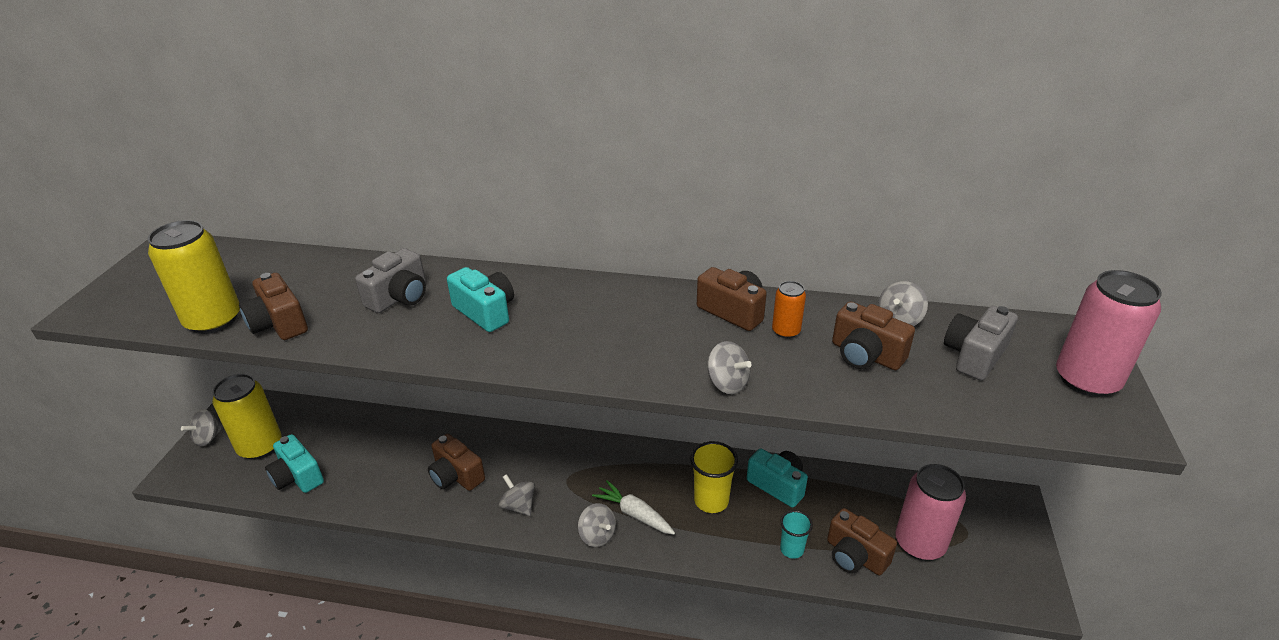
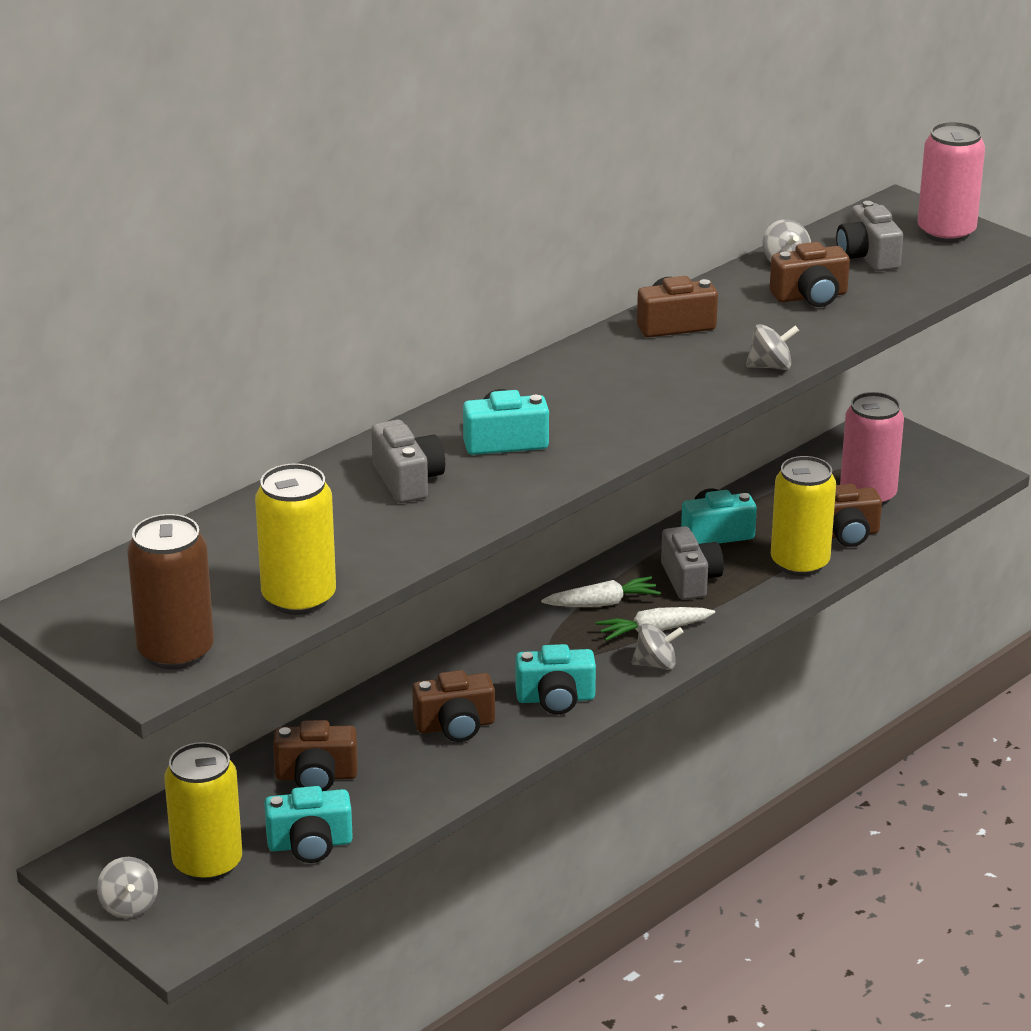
camera: 55 degrees left, 5 degrees down
(125, 305) = (176, 651): none -> brown can
(279, 323) = (364, 559): brown camera -> brown camera (316, 776)
(518, 506) = (555, 698): grey spinning top -> turquoise camera
(643, 473) = (602, 603): none -> white carrot
(711, 501) = (690, 579): yellow cup -> grey camera
(786, 331) = (735, 314): orange can -> none
(791, 549) = (799, 563): turquoise cup -> yellow can

